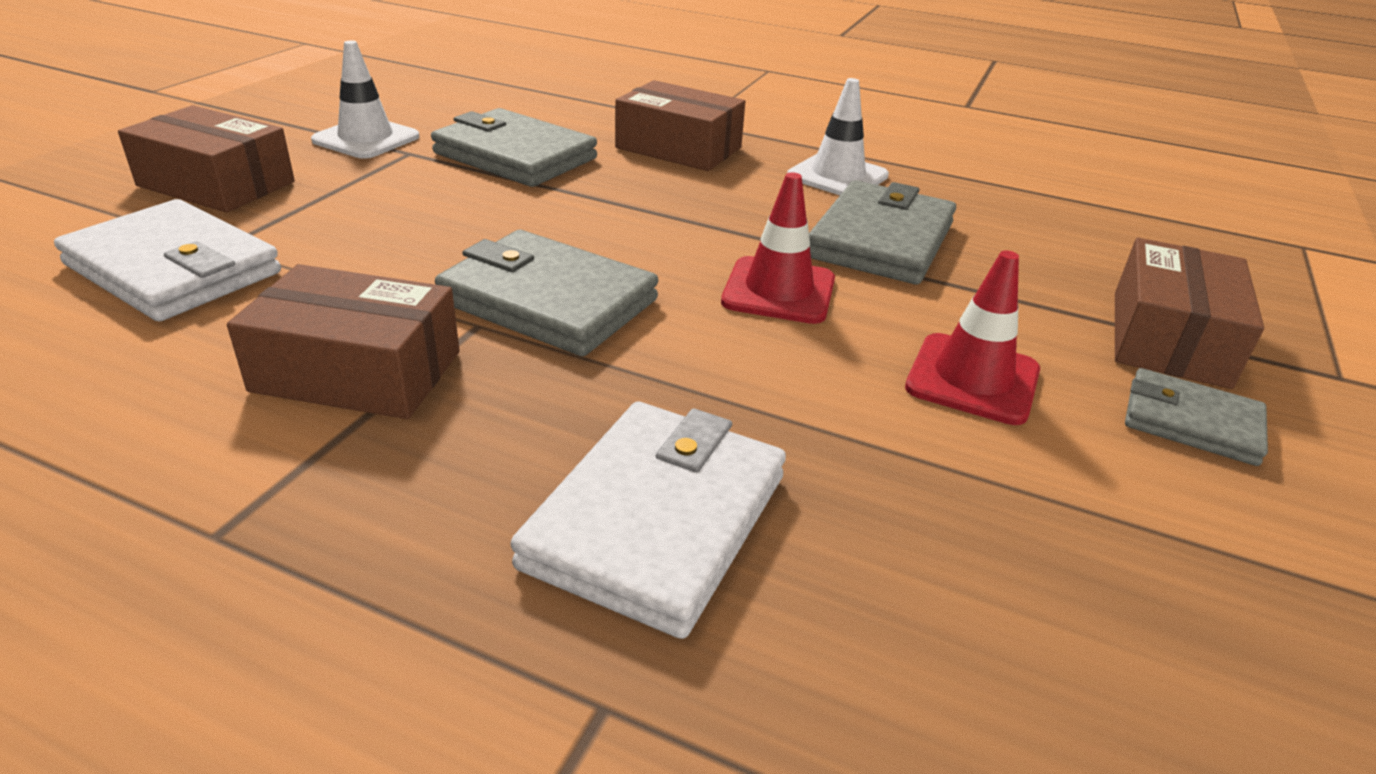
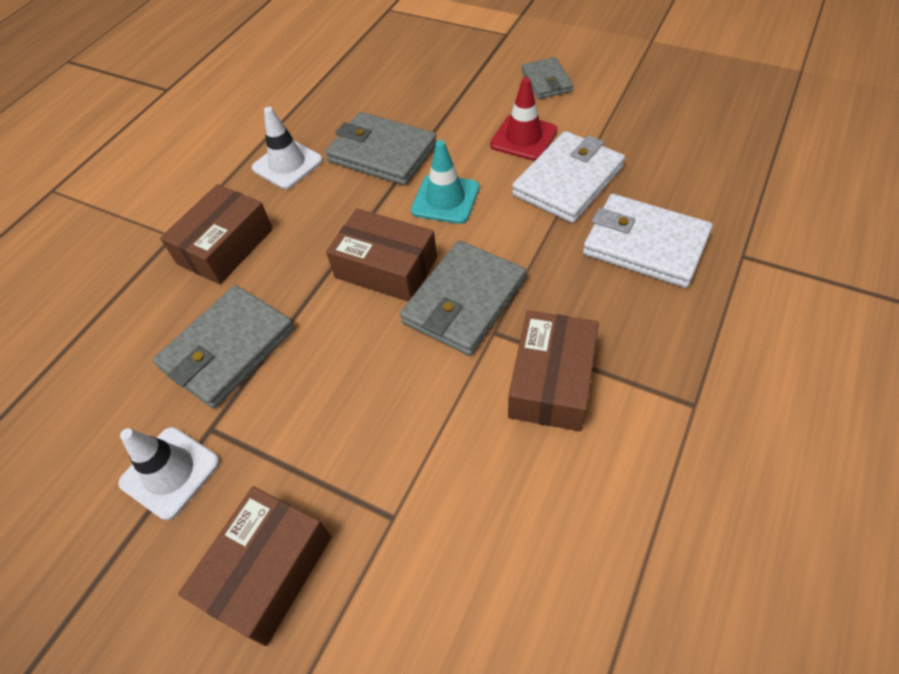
camera: 80 degrees left, 20 degrees up
(173, 269) = (432, 538): white wallet -> white wallet (568, 181)
(778, 291) = (445, 199): red traffic cone -> turquoise traffic cone
(1168, 338) = (481, 72): brown box -> brown box (386, 268)
(1191, 422) = (546, 81): grey wallet -> grey wallet turned 45 degrees counterclockwise

